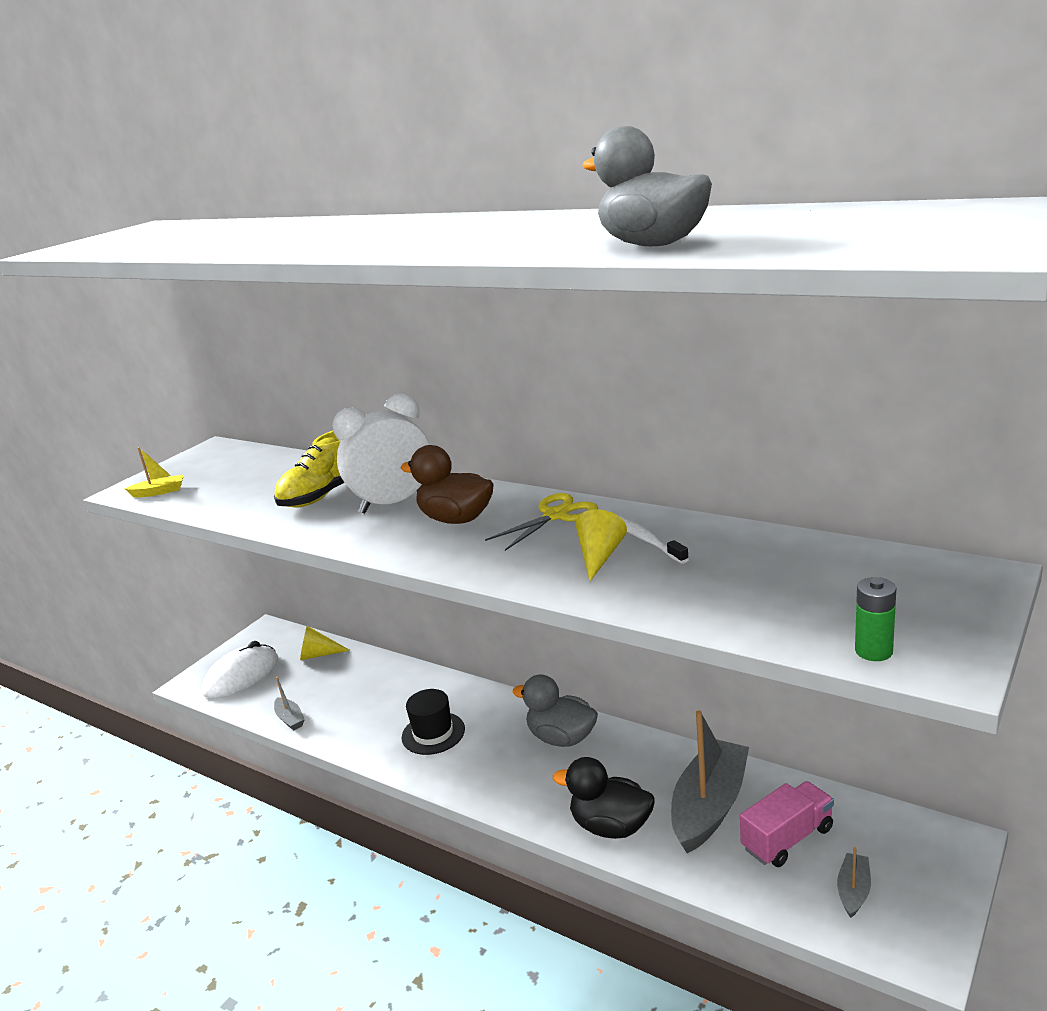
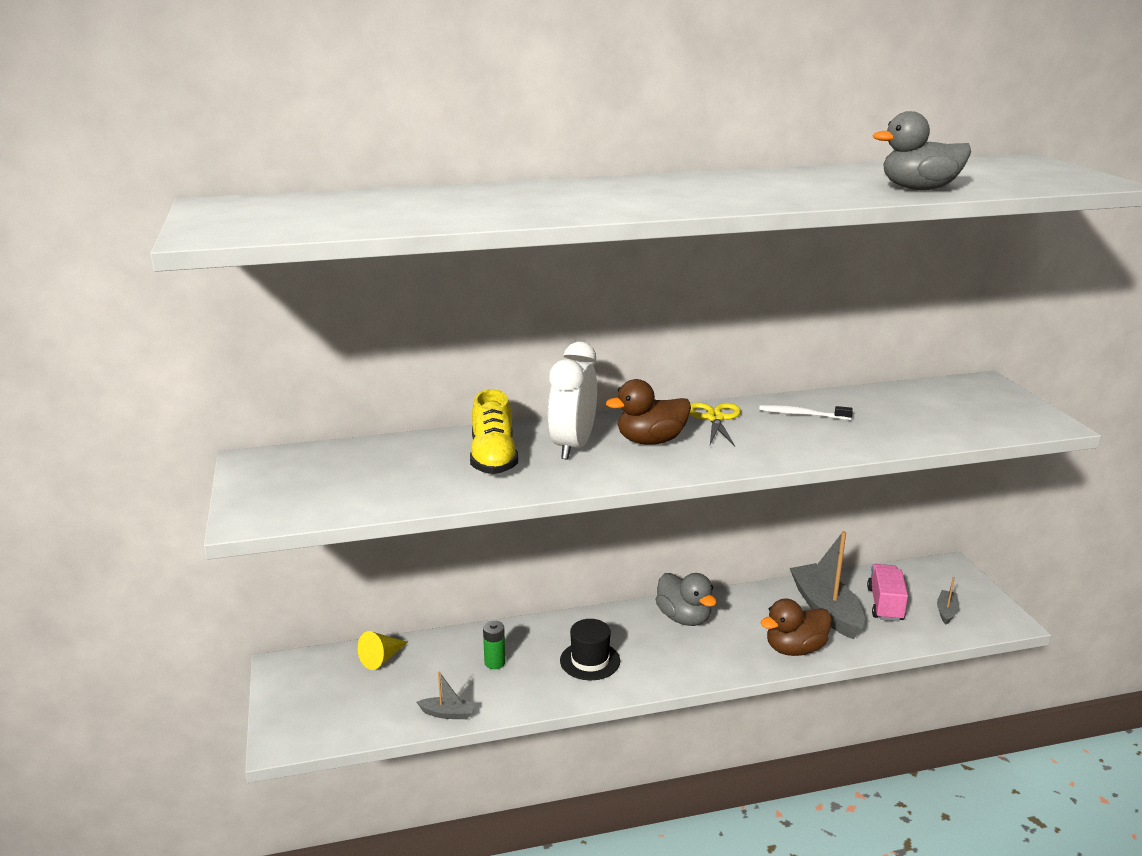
camera: 50 degrees left, 0 degrees up
(159, 492) = (296, 509): yellow boat -> none
(241, 676) = (330, 710): white mouse -> none
(562, 738) = (684, 618): grey duck -> grey duck turned 105 degrees counterclockwise
(599, 556) = (798, 431): yellow cone -> none
(611, 826) = (795, 649): black duck -> brown duck
(853, 891) = (946, 611): grey boat -> grey boat turned 45 degrees clockwise
(873, 651) = (1016, 428): green battery -> green battery (495, 663)

